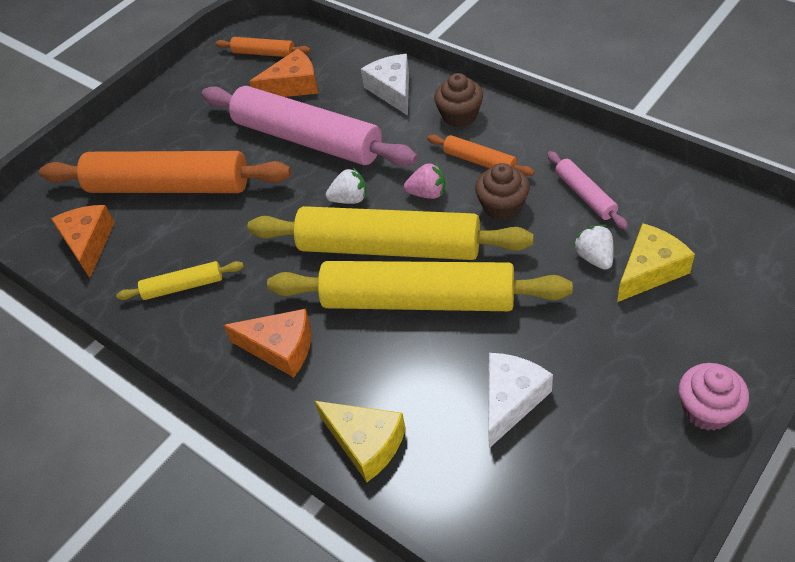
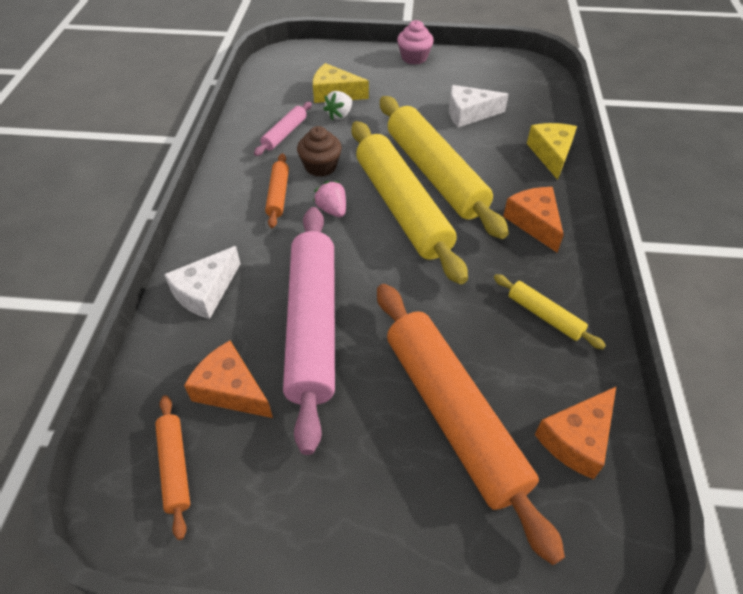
camera: 130 degrees left, 0 degrees up
(350, 199) = (369, 254): white strawberry -> none
(459, 116) = (225, 228): brown cupcake -> none

